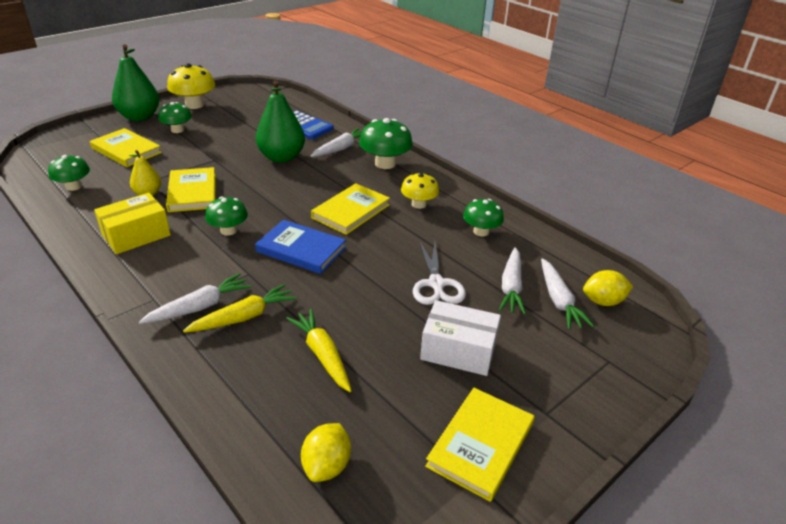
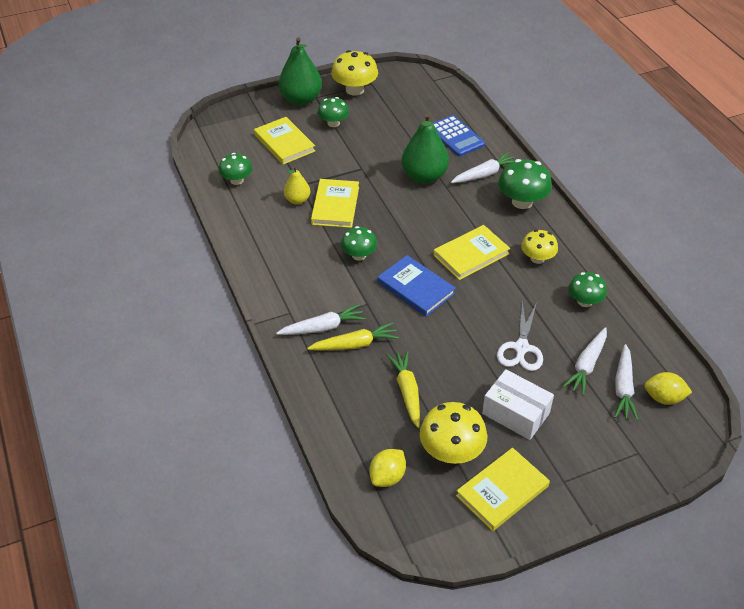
camera: 20 degrees right, 10 degrees up
(136, 235) = (283, 245): yellow box -> none
(400, 411) = (451, 451): none -> yellow mushroom

